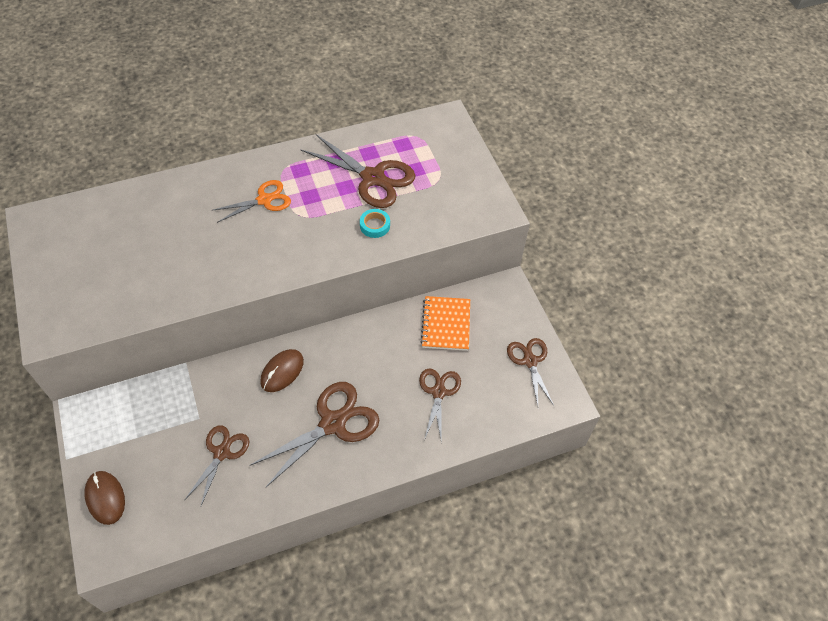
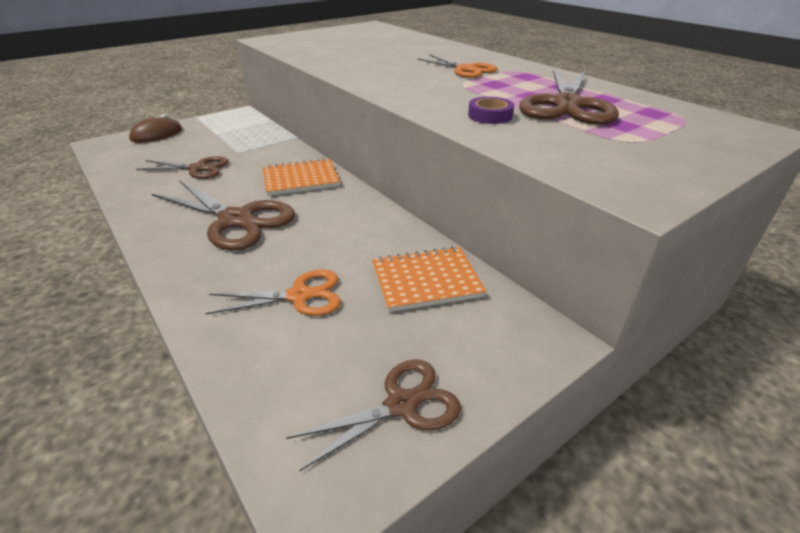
camera: 75 degrees right, 20 degrees down
(282, 371) = (300, 179): brown mouse -> orange notebook
(375, 225) = (490, 116): turquoise tape -> purple tape
(438, 392) = (299, 296): brown scissors -> orange scissors

